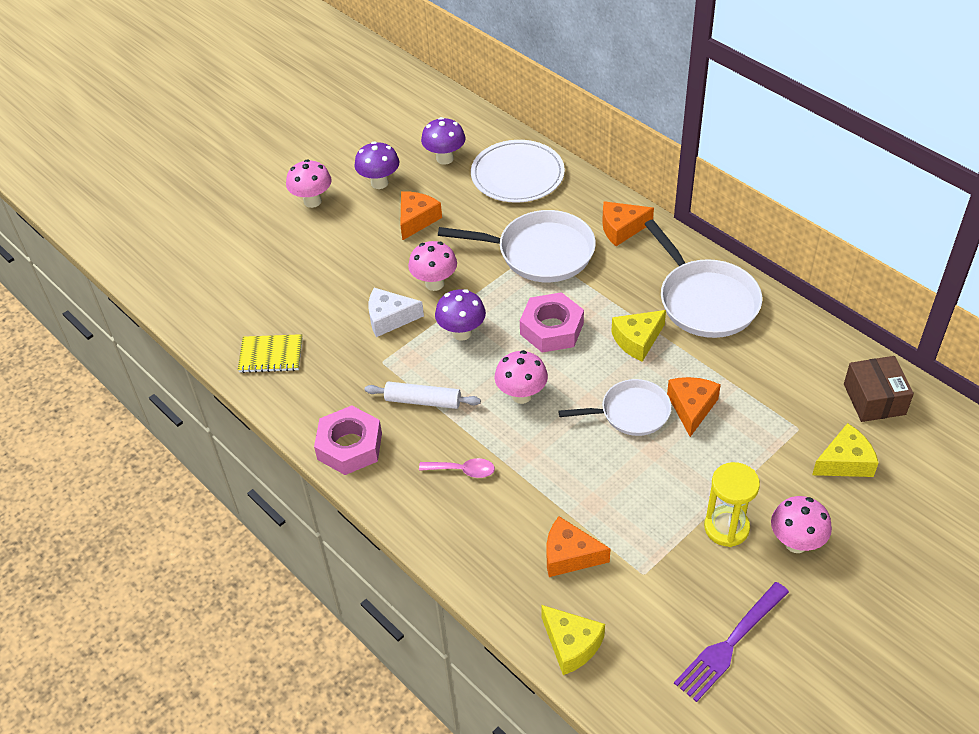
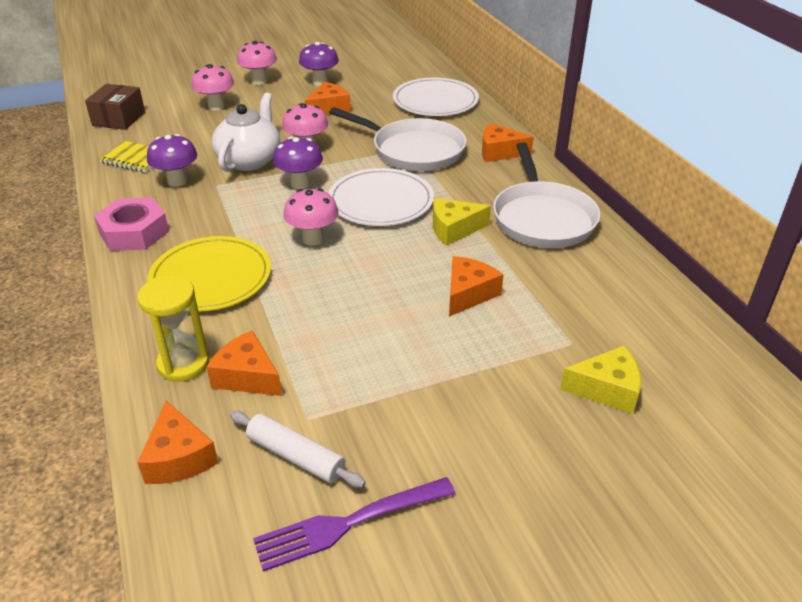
camera: 20 degrees right, 10 degrees down
(389, 318) = (250, 160): white cheese -> white teapot
(423, 401) = (224, 219): white rolling pin -> white rolling pin (295, 456)
(445, 158) = (384, 80): purple mushroom -> purple mushroom (177, 181)
(463, 470) = (211, 277): pink spoon -> yellow plate
(552, 329) = (381, 201): pink nut -> white plate
(571, 644) = (179, 457): yellow cheese -> orange cheese
(631, 412) = (404, 280): white pan -> none
(726, 528) = (429, 406): yellow hourglass -> yellow hourglass (183, 364)
(796, 543) = (498, 448): pink mushroom -> pink mushroom (216, 106)
(874, 399) = (676, 343): brown box -> brown box (119, 119)

